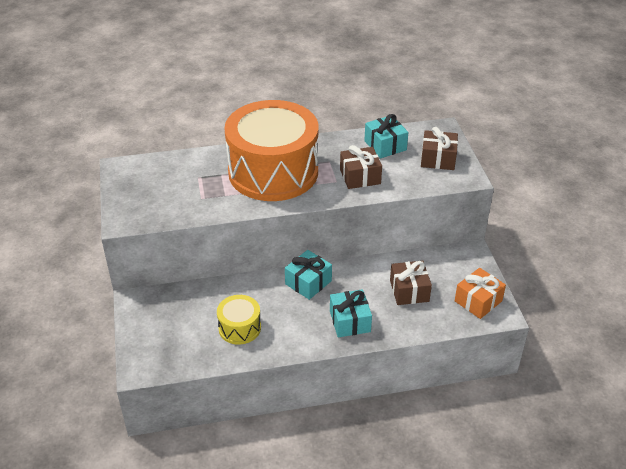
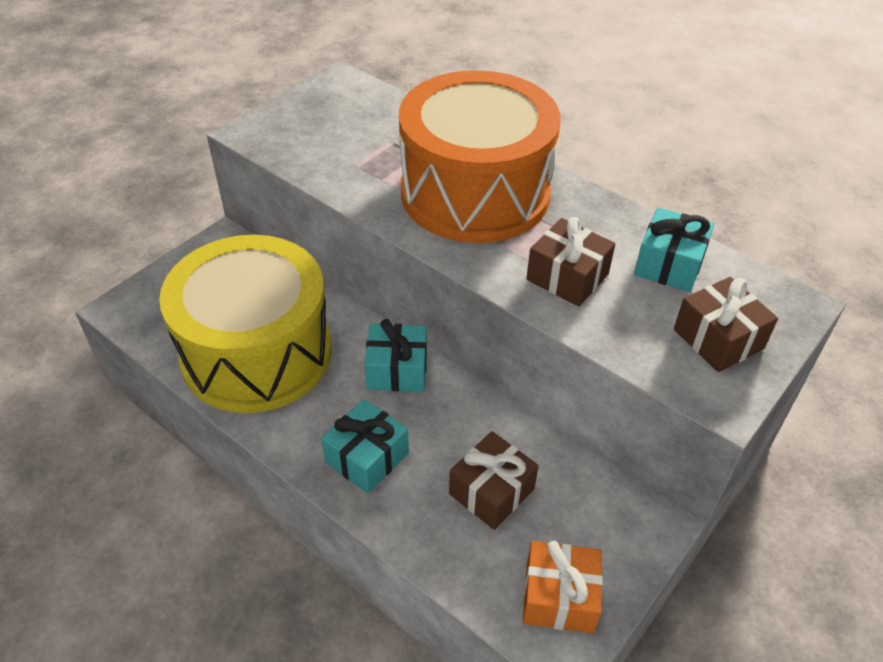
camera: 50 degrees right, 5 degrees up
(239, 328) = (257, 353): yellow drum -> yellow drum, size x2.28

